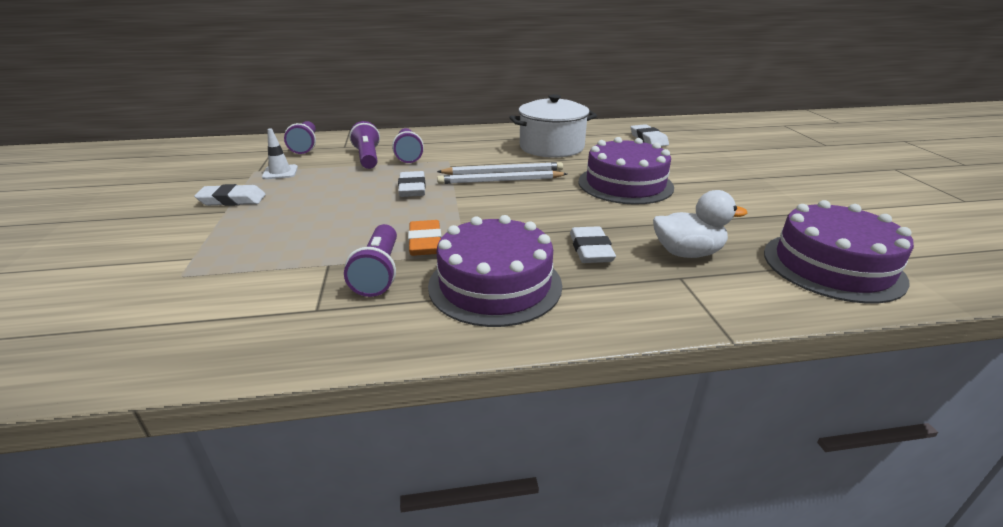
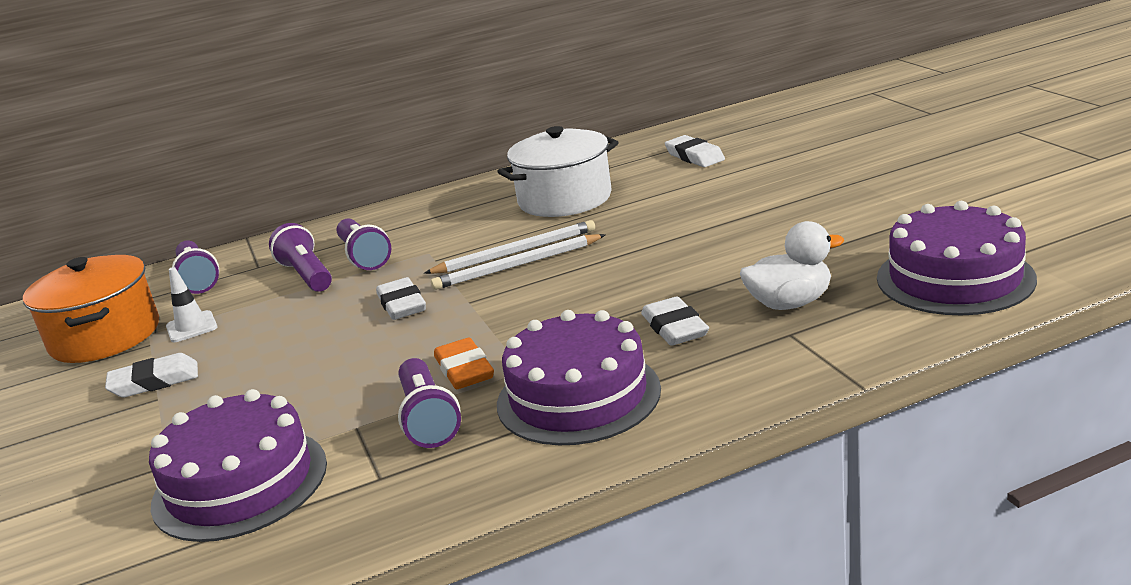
camera: 10 degrees left, 5 degrees down
(229, 166) = (105, 336): none -> orange pot
(625, 184) = (686, 231): purple cake -> purple cake (240, 483)

